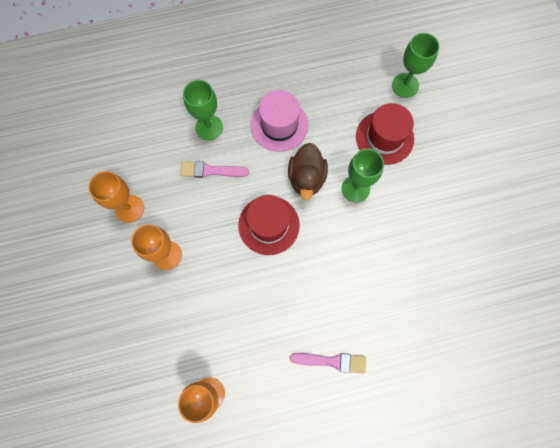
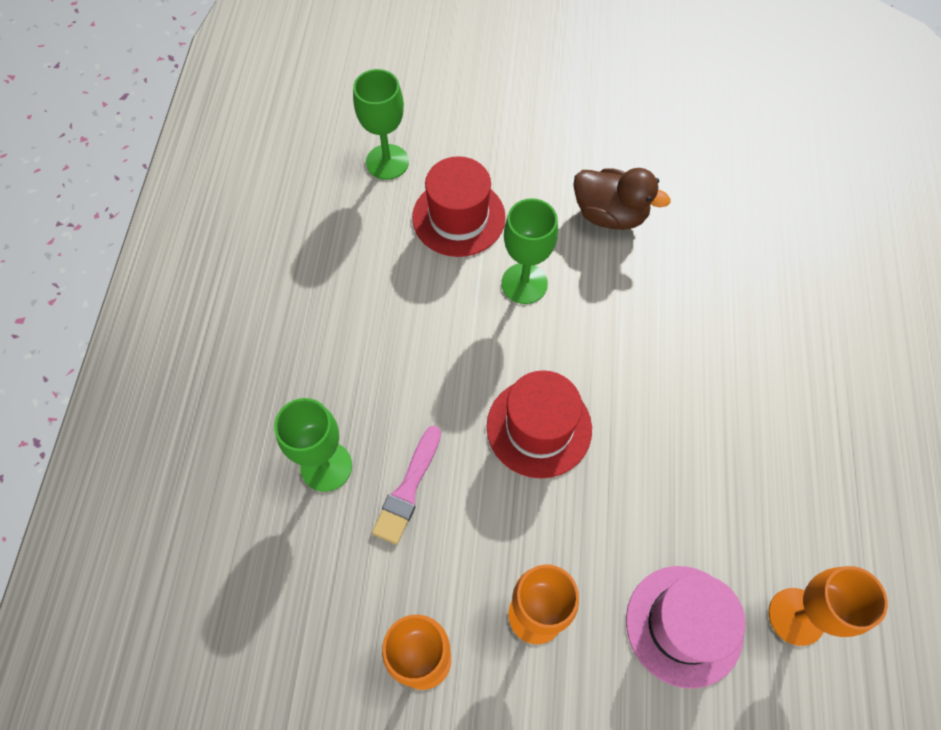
camera: 70 degrees left, 10 degrees down
(279, 125) = (372, 354): pink hat -> pink hat (684, 625)
(306, 178) = (480, 345): brown duck -> brown duck (610, 214)
(331, 361) = (782, 409): pink brush -> none

